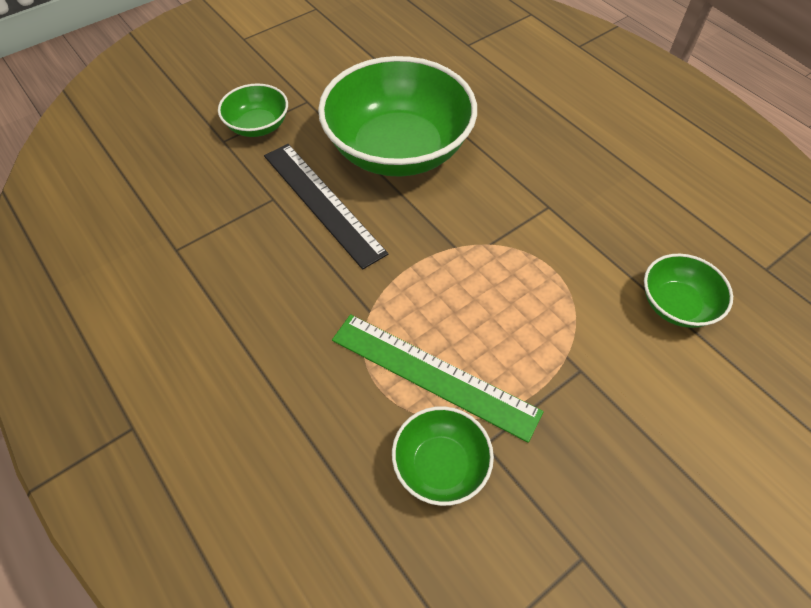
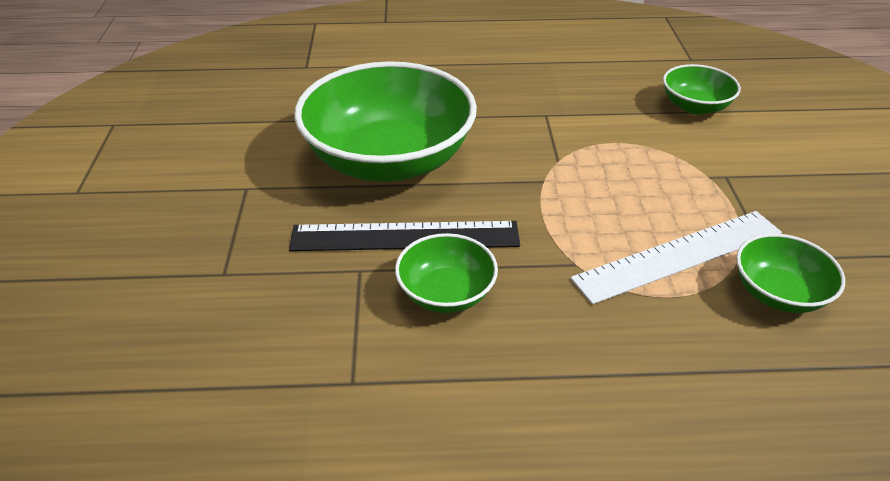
camera: 55 degrees left, 15 degrees down
(258, 126) = (236, 237): green bowl -> green bowl (446, 293)
(434, 374) = (678, 255): green ruler -> white ruler

